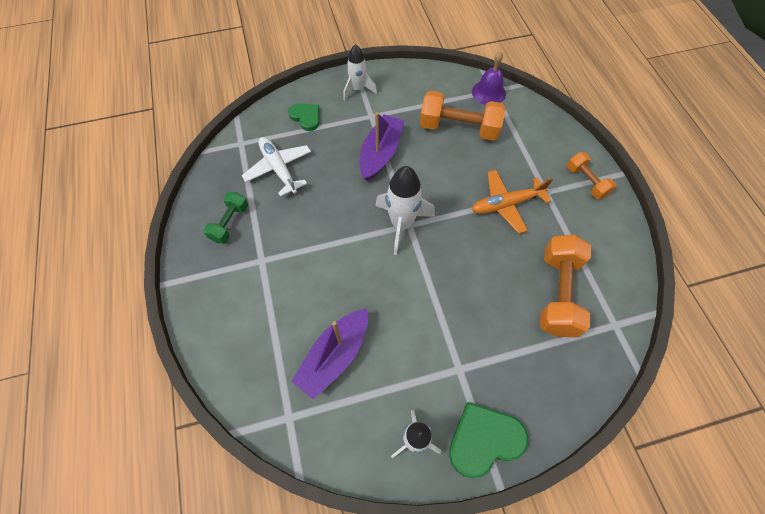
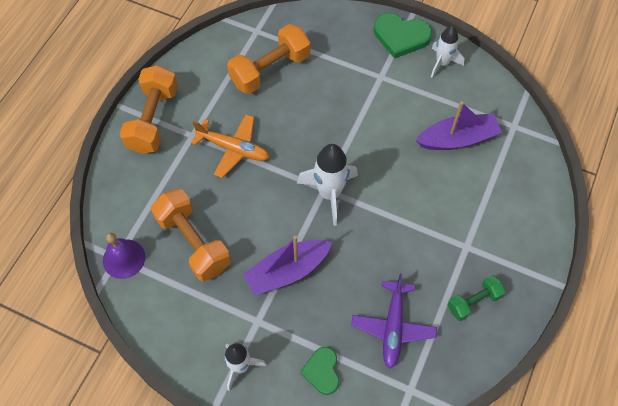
camera: 140 degrees left, 0 degrees up
(279, 169) = (393, 327): white plane -> purple plane
(586, 182) = (153, 120): orange dumbbell -> orange dumbbell, size x1.73

